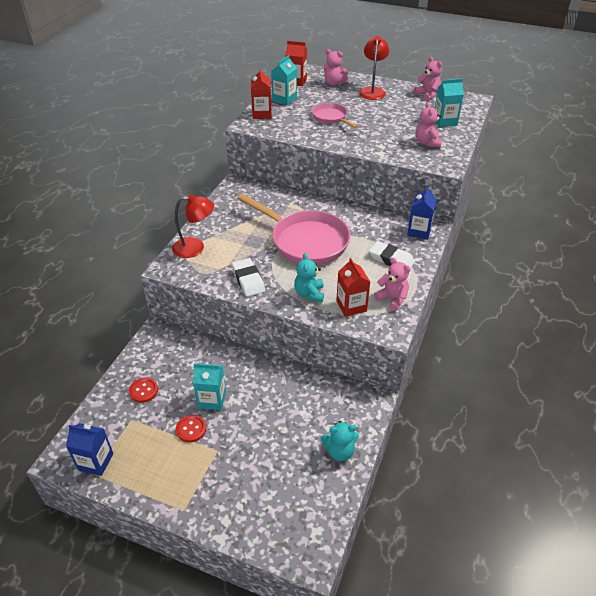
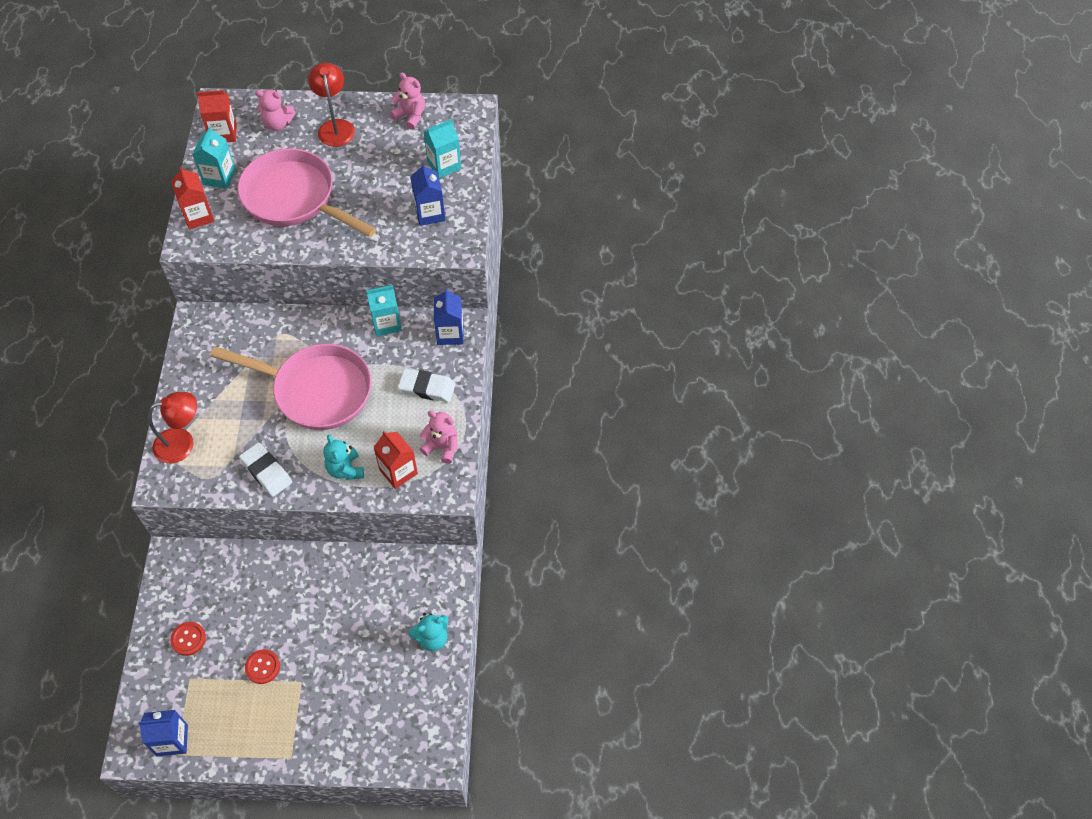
camera: 20 degrees left, 15 degrees up
(212, 399) = (272, 623): turquoise carton -> turquoise carton (386, 323)
(331, 118) = (294, 198): pink pan -> pink pan, size x1.95
(427, 142) = (430, 213): pink teddy bear -> blue carton

